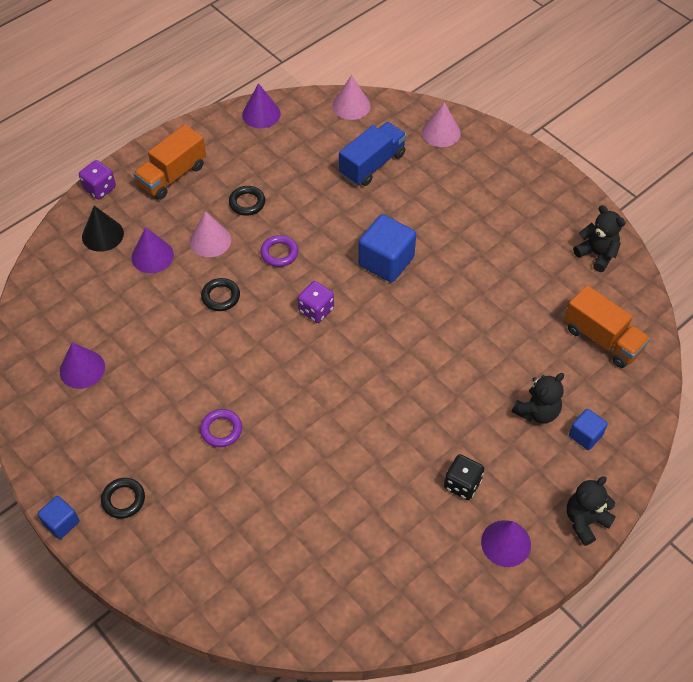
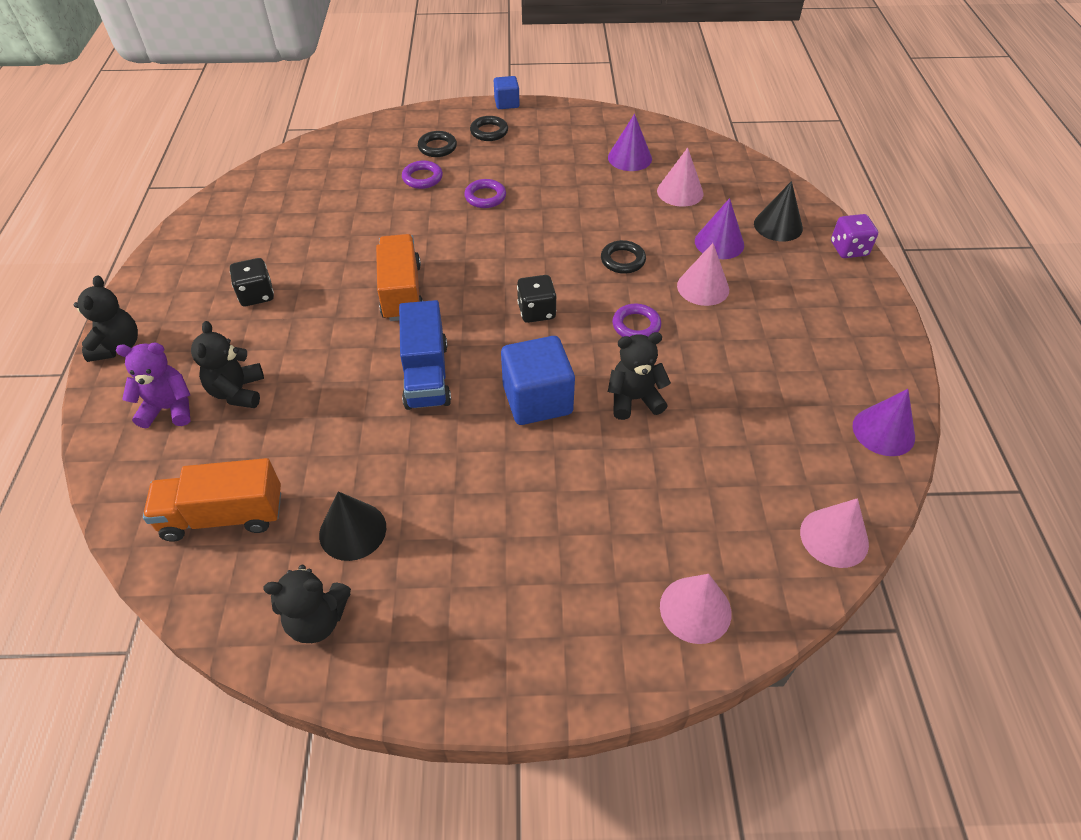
camera: 130 degrees right, 5 degrees down
(106, 310) = (680, 192): none -> pink cone
(172, 175) = (826, 305): orange truck -> orange truck (402, 292)
(235, 495) = (422, 178): none -> purple ring
(247, 203) = (733, 339): black ring -> black ring (437, 147)
(316, 310) = (536, 311): purple dice -> black dice
(341, 220) = (634, 399): none -> black teddy bear
(372, 164) = (698, 486): blue truck -> blue truck (426, 375)
(506, 543) = (181, 287): purple cone -> none
(546, 278) = (352, 531): none -> black cone
(585, 435) = (169, 409): blue cube -> purple teddy bear

